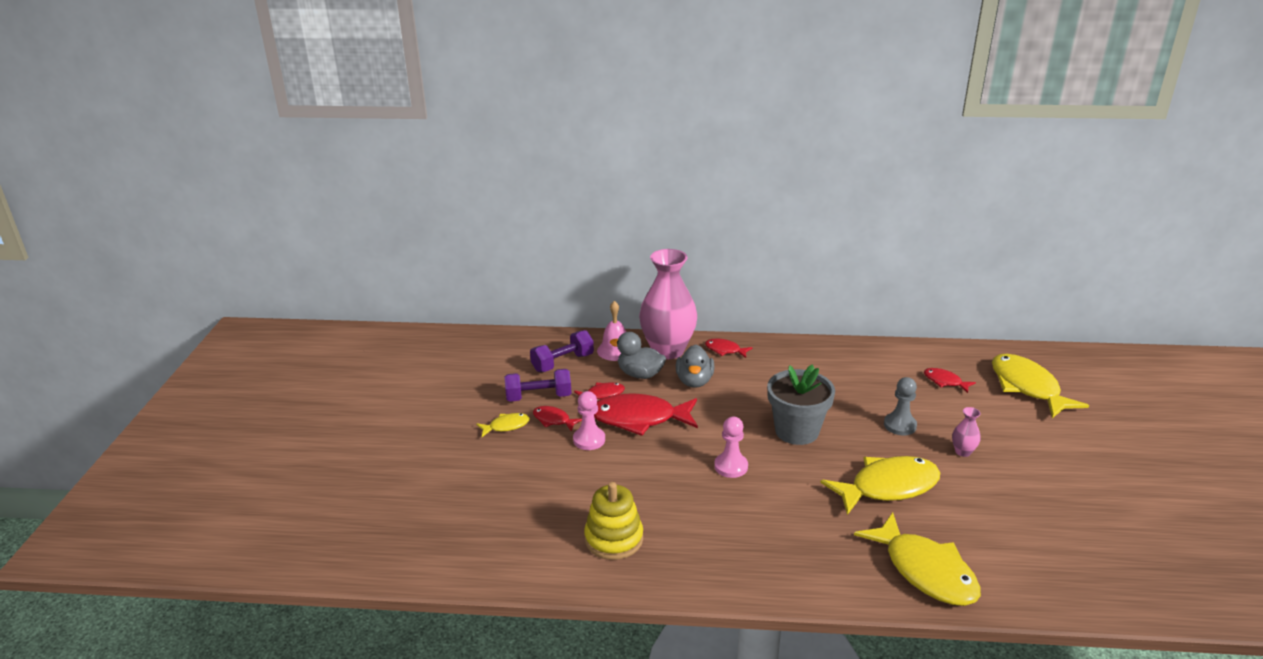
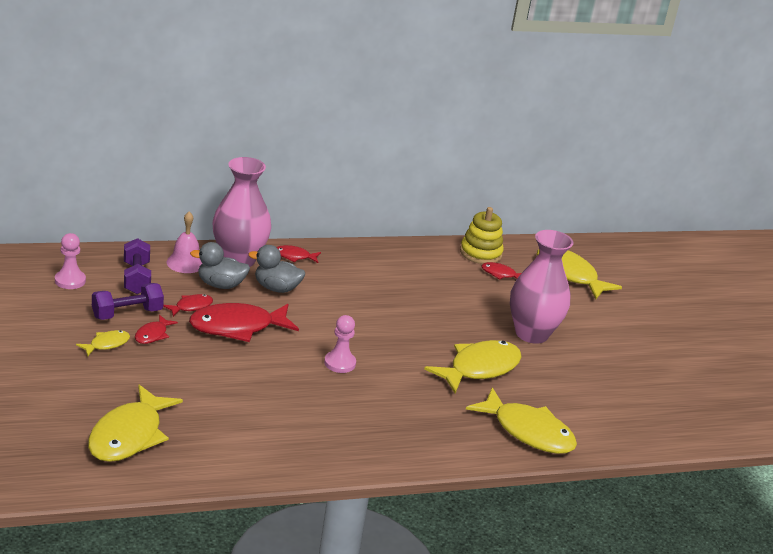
camera: 25 degrees left, 0 degrees up
(485, 523) = (129, 435): none -> yellow fish
(553, 420) = (153, 335): red fish -> red fish turned 75 degrees counterclockwise
(562, 363) = (136, 278): purple dumbbell -> purple dumbbell turned 45 degrees counterclockwise
(589, 440) = (197, 350): pink pawn -> pink pawn (70, 281)
(614, 539) = (258, 435): yellow stacking toy -> yellow stacking toy (480, 253)
(694, 381) = (276, 288): grey duck -> grey duck turned 120 degrees clockwise
(796, 431) = (387, 327): grey flower pot -> none
(900, 425) = (474, 315): grey pawn -> none
(963, 452) = (531, 334): pink vase -> pink vase, size x2.49

